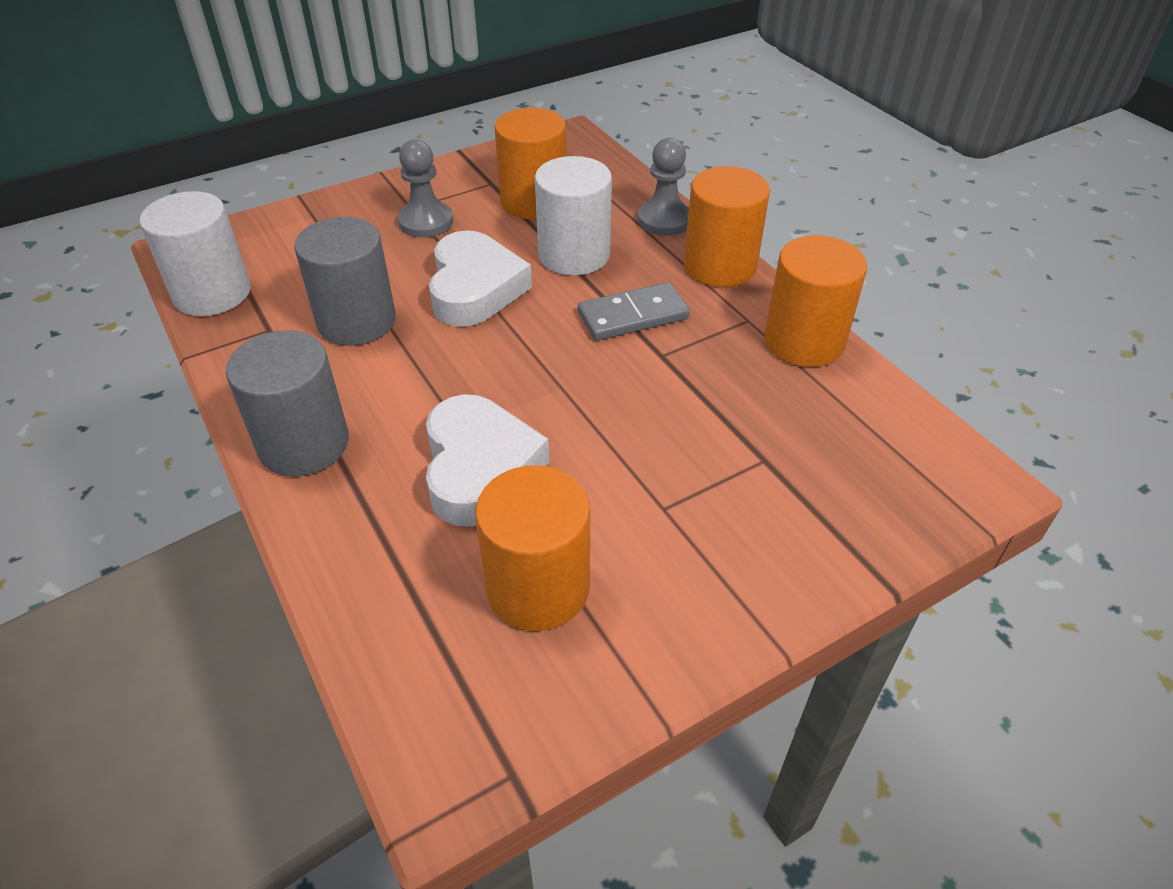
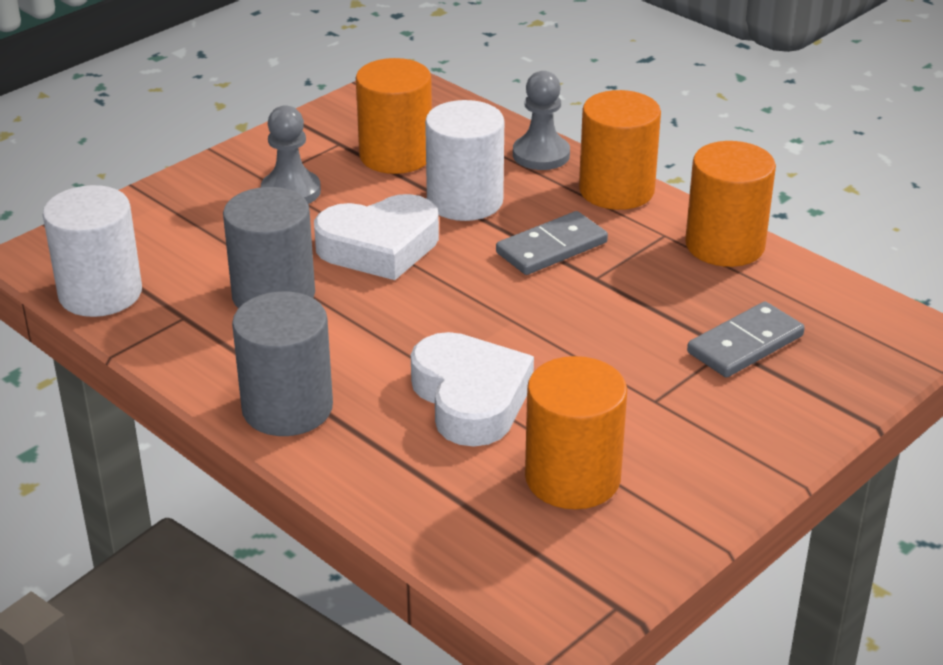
camera: 15 degrees left, 10 degrees down
(475, 288) = (379, 247): white heart -> white heart turned 90 degrees clockwise
(784, 459) = (745, 344): none -> grey domino

